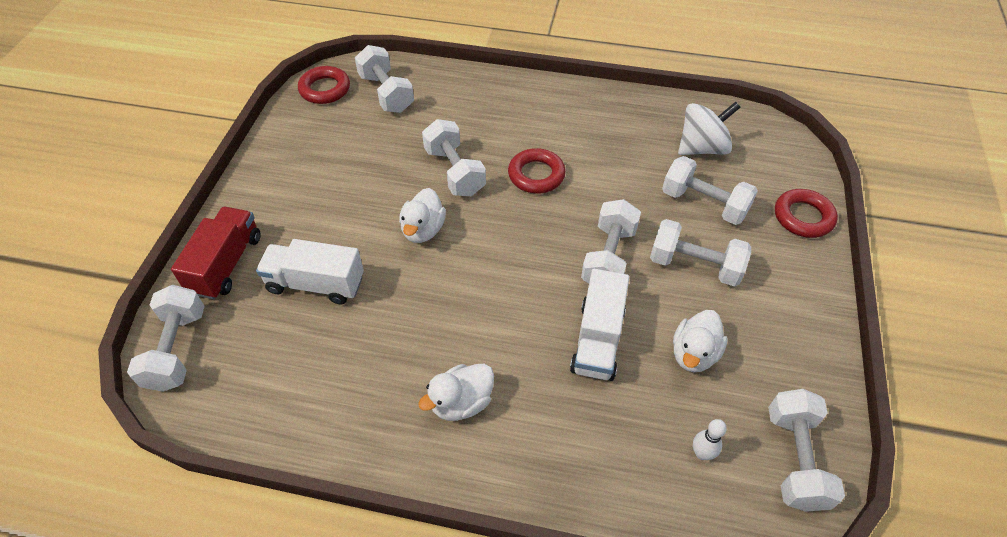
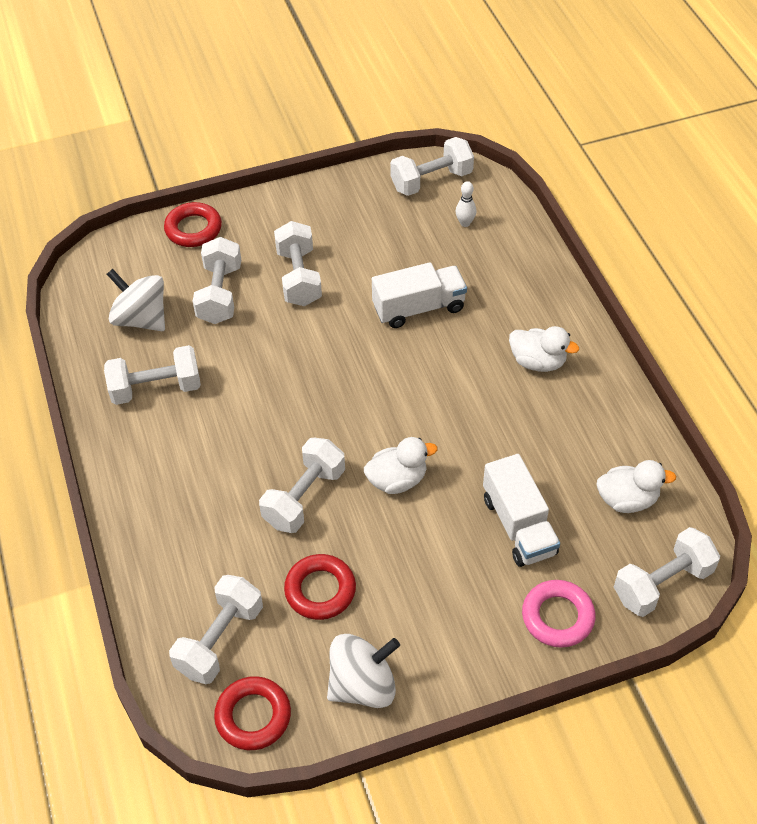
camera: 120 degrees left, 0 degrees up
(226, 264) = (557, 617): red truck -> pink ring
(292, 141) = (363, 685): none -> white spinning top
(536, 175) = (263, 428): red ring -> red ring (320, 590)
(608, 257) = (330, 333): white dumbbell -> white dumbbell (156, 388)
(694, 354) = (387, 251): white duck -> white duck (627, 500)

